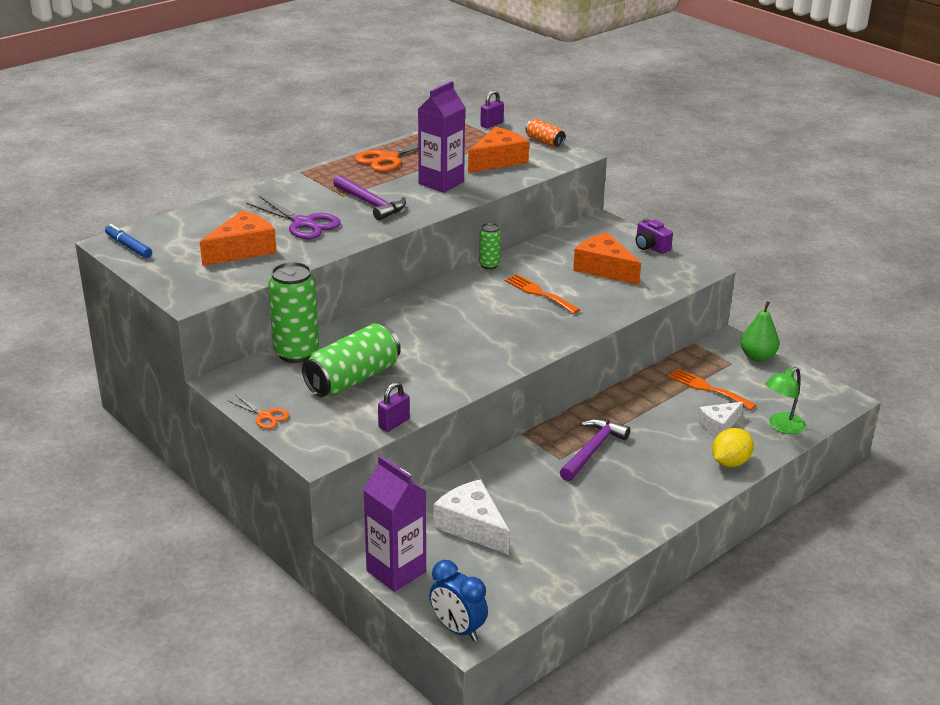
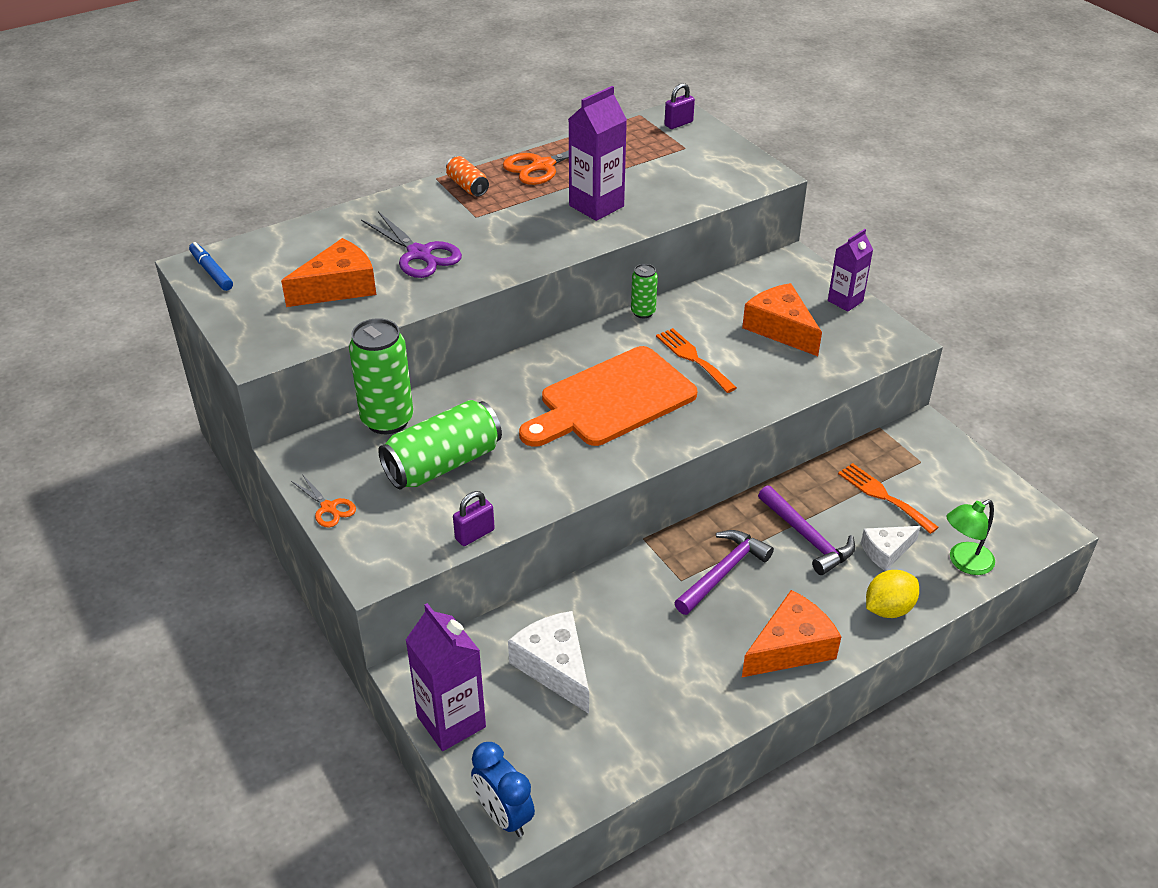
camera: 10 degrees right, 10 degrees up
(371, 204) = (505, 231): purple hammer -> purple hammer (807, 537)
(480, 325) = (612, 400): none -> orange cutting board
(498, 160) = (673, 177): orange cheese -> orange cheese (790, 647)
(544, 141) = (736, 153): orange can -> orange can (467, 186)
(651, 247) = (845, 301): purple camera -> purple carton
(757, 356) = (955, 455): green pear -> none

